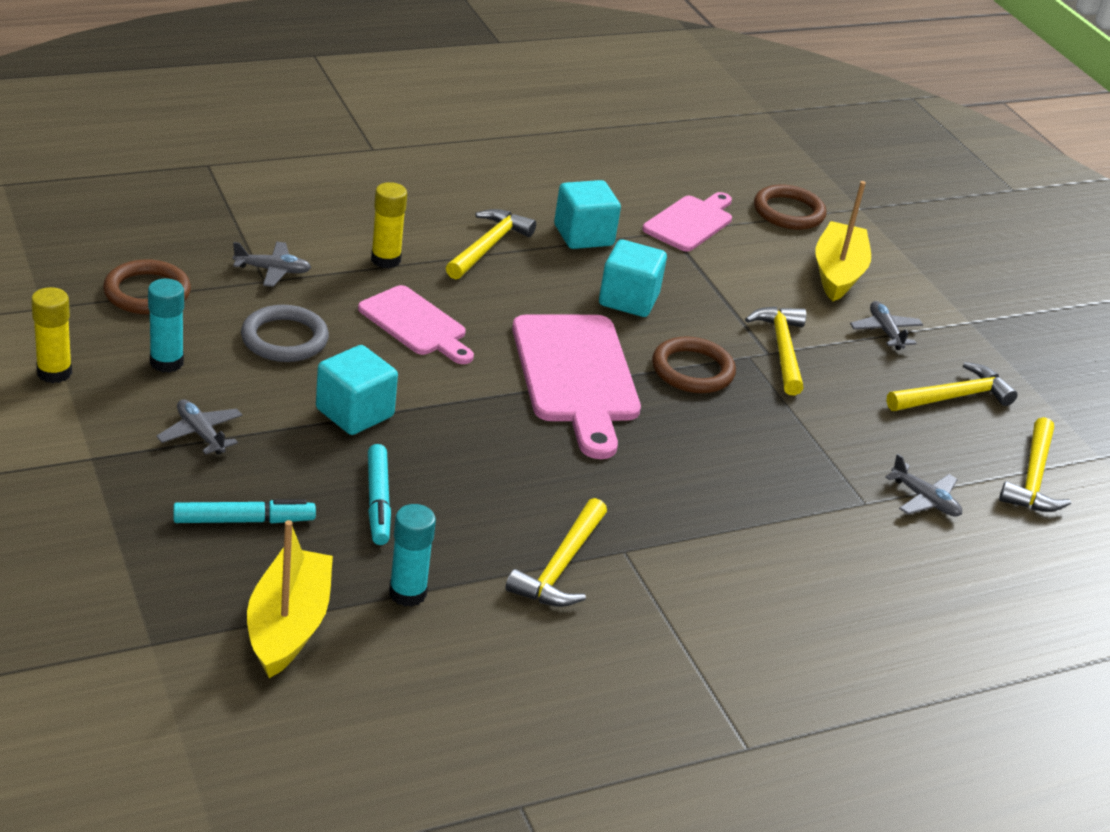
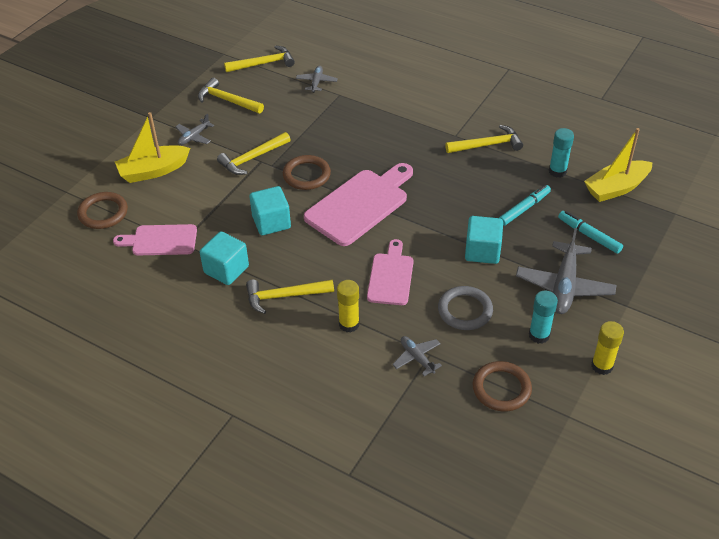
camera: 120 degrees left, 10 degrees up
(200, 434) = (564, 286): grey plane -> grey plane, size x1.90

